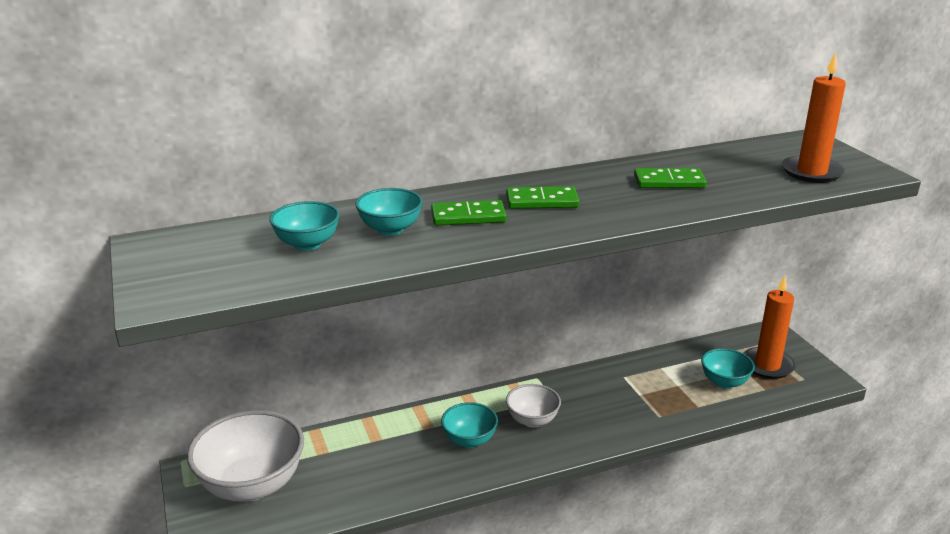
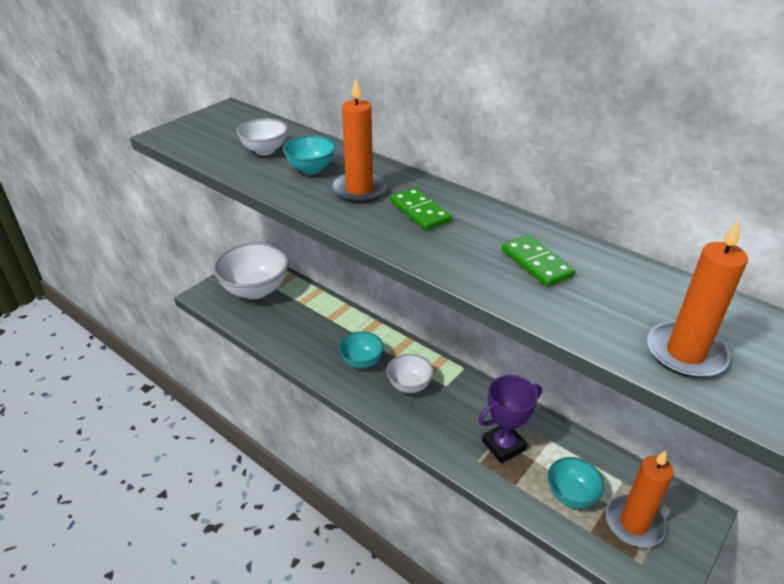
camera: 60 degrees right, 10 degrees up
(307, 244) = (265, 150): turquoise bowl -> white bowl
(468, 217) = (359, 190): green domino -> orange candle
(650, 394) = (503, 445): none -> purple trophy

